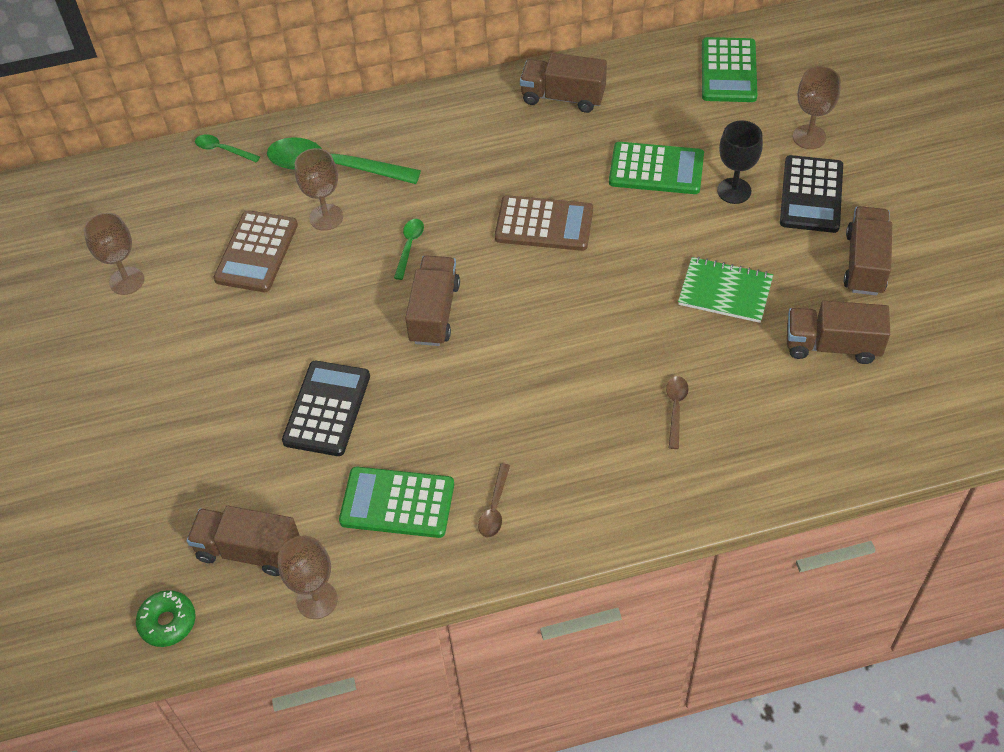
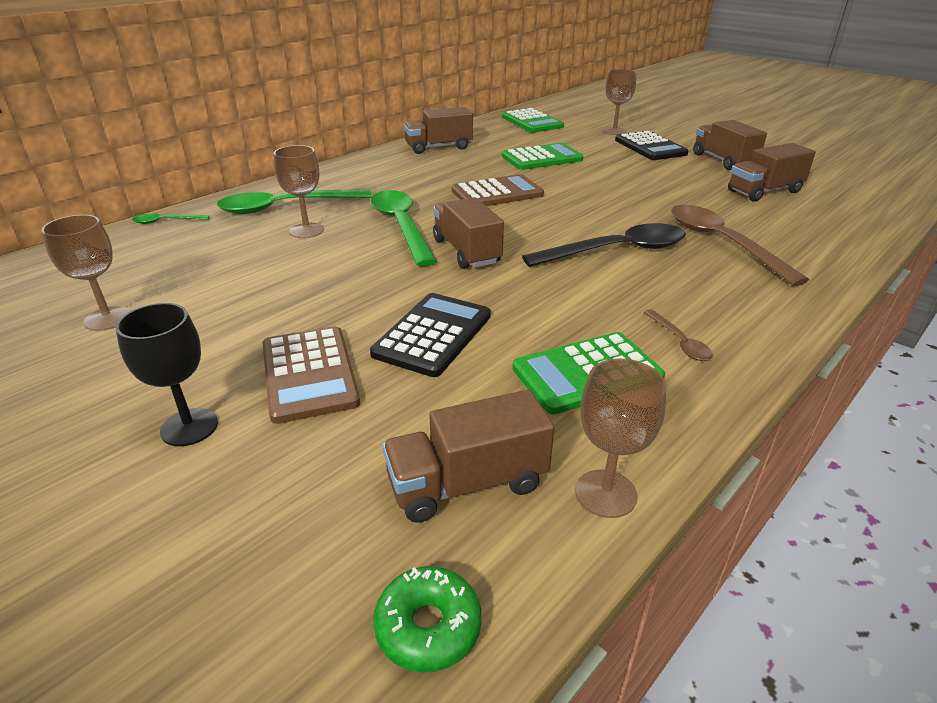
camera: 35 degrees left, 20 degrees down
(256, 252) = (253, 264): brown calculator -> brown calculator (309, 374)
(327, 409) = (433, 335): black calculator -> black calculator turned 45 degrees clockwise
(409, 246) = (401, 226): green spoon -> green spoon, size x2.17
(564, 373) = (616, 251): none -> black spoon
(675, 409) = (722, 243): brown spoon -> brown spoon, size x2.17
(725, 292) = (664, 189): green notebook -> none
(734, 191) = (603, 155): black goblet -> black goblet (189, 427)

